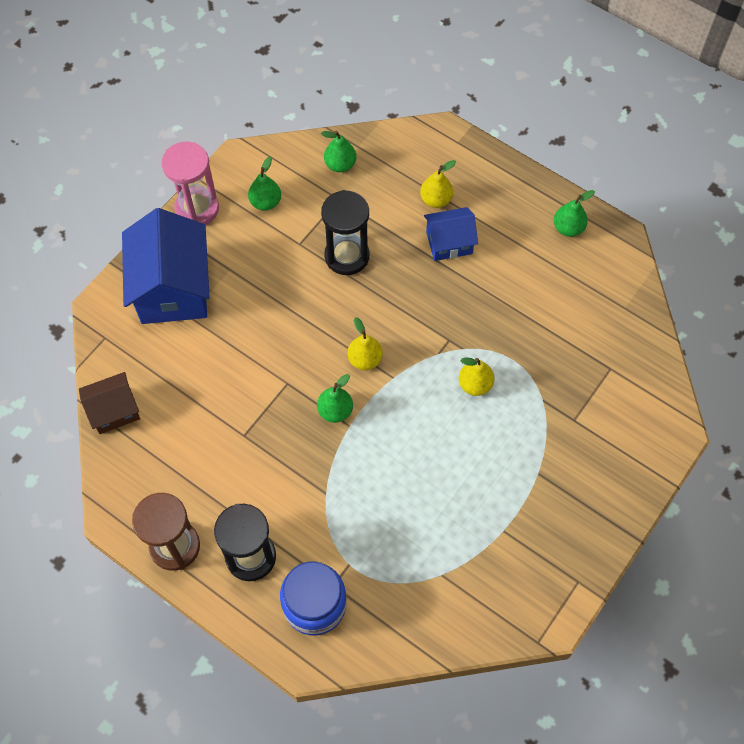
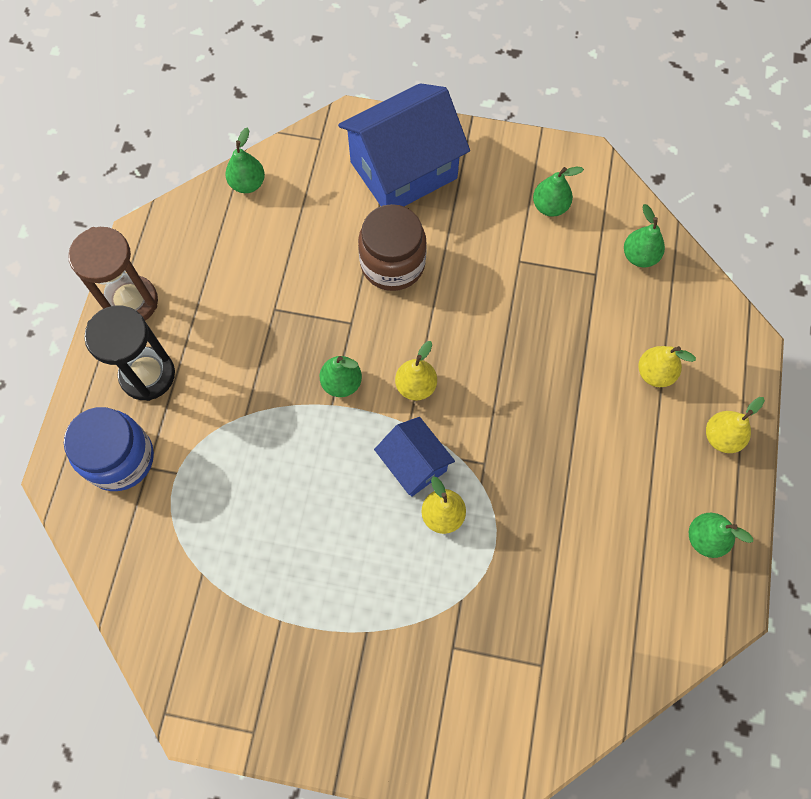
camera: 65 degrees right, 5 degrees up
(114, 411) = (248, 184): brown house -> green pear
(197, 208) = (505, 148): pink hourglass -> none
(252, 332) = (392, 264): none -> brown jar
(347, 256) = (530, 313): black hourglass -> none
(449, 243) = (607, 411): blue house -> blue house (414, 464)
(502, 183) = (721, 437): none -> yellow pear

